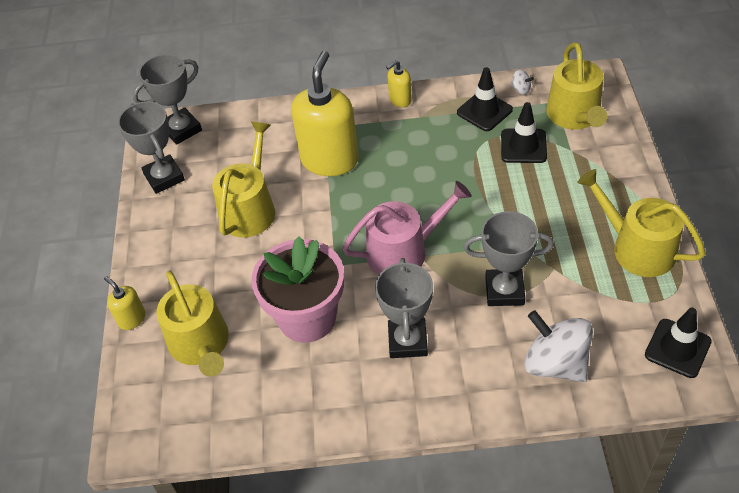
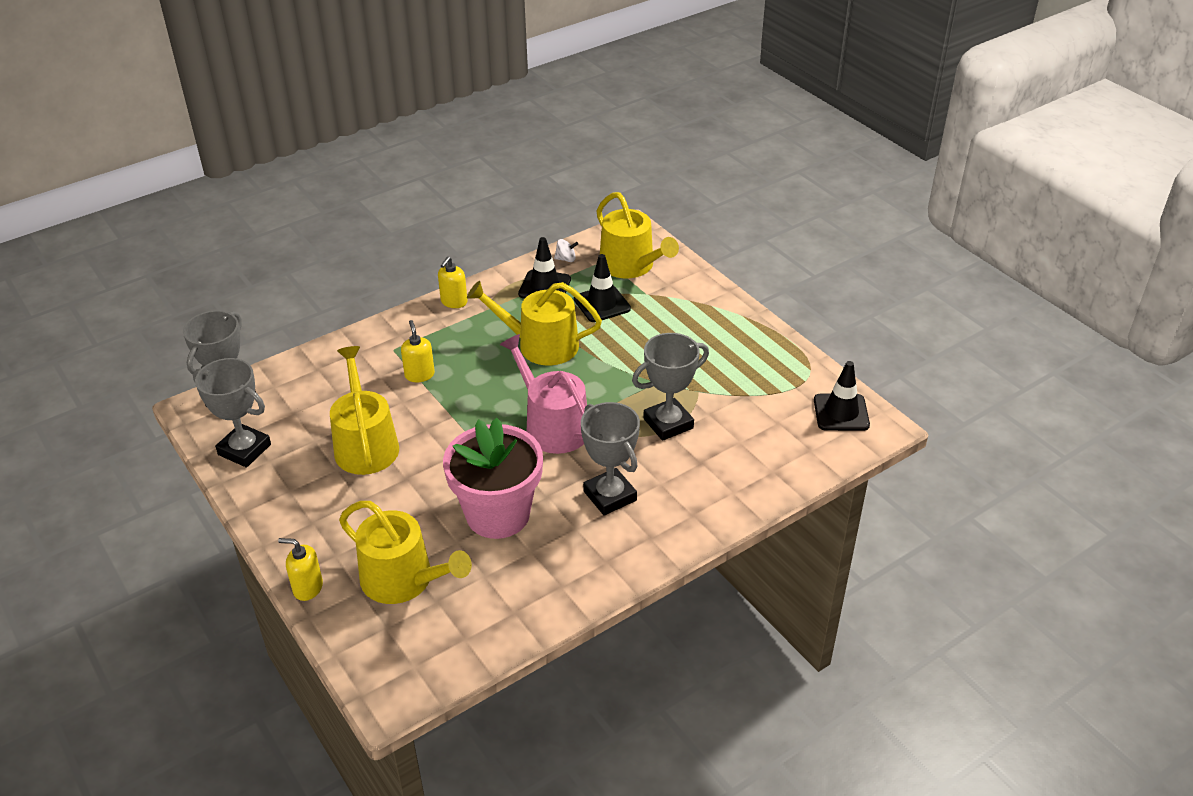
camera: 35 degrees left, 10 degrees down
(330, 160) = (419, 375): yellow soap dispenser -> yellow soap dispenser, size x0.46
(404, 251) = (552, 425): pink watering can -> pink watering can turned 75 degrees counterclockwise
(555, 363) = (752, 462): white spinning top -> none
(636, 248) = (756, 350): yellow watering can -> yellow watering can (540, 345)

